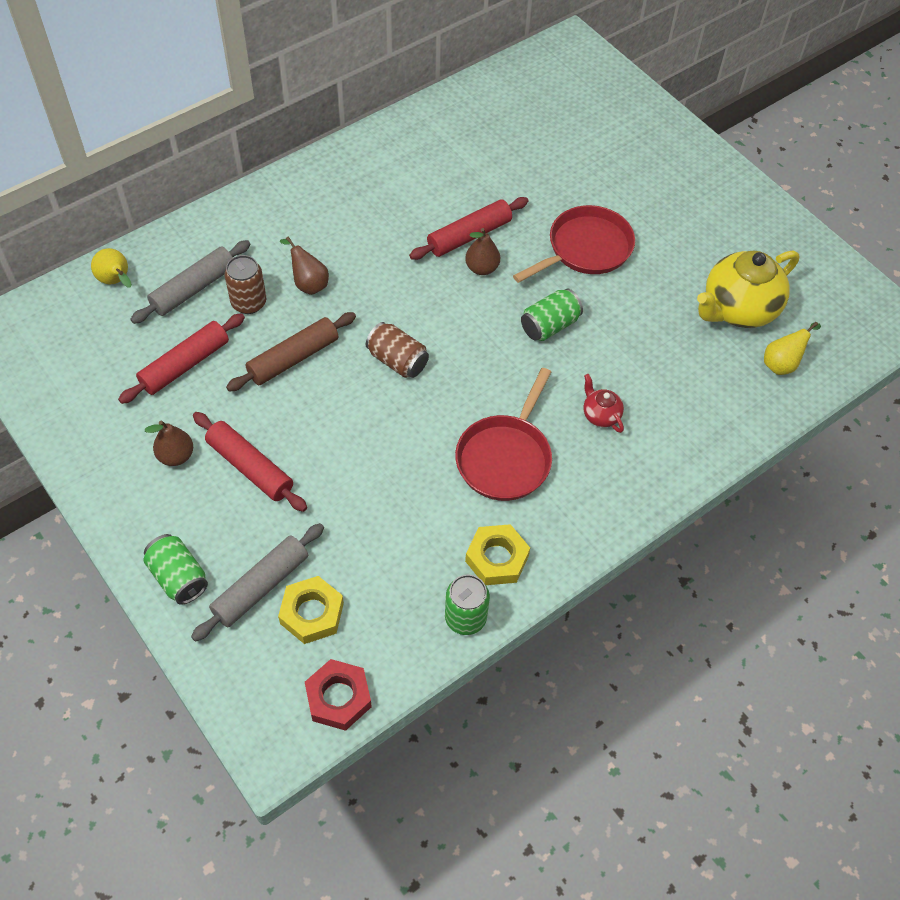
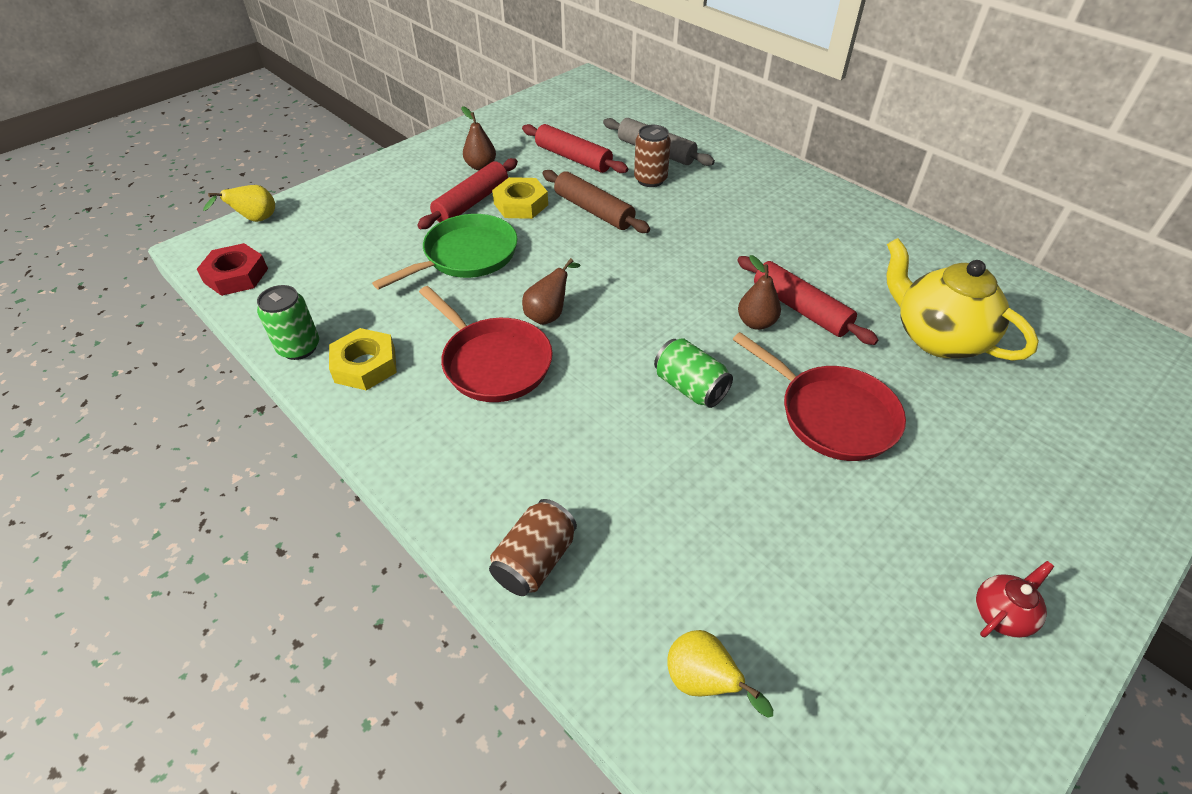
camera: 85 degrees right, 10 degrees down
(116, 281) = (650, 117): yellow pear -> yellow pear (255, 220)
(178, 577) = (366, 183): green can -> none
(261, 587) = (352, 222): grey rolling pin -> none
(308, 283) = (685, 208): brown pear -> brown pear (549, 314)
(312, 613) = (322, 252): yellow nut -> yellow nut (521, 204)
(348, 475) = (466, 256): none -> green pan
(397, 361) = (606, 273): brown can -> brown can (535, 560)
(505, 457) = (493, 362): red pan -> red pan turned 150 degrees counterclockwise
(600, 415) = (563, 444): red teapot -> red teapot (1001, 614)
(738, 309) = (796, 611): yellow teapot -> yellow teapot (937, 338)

